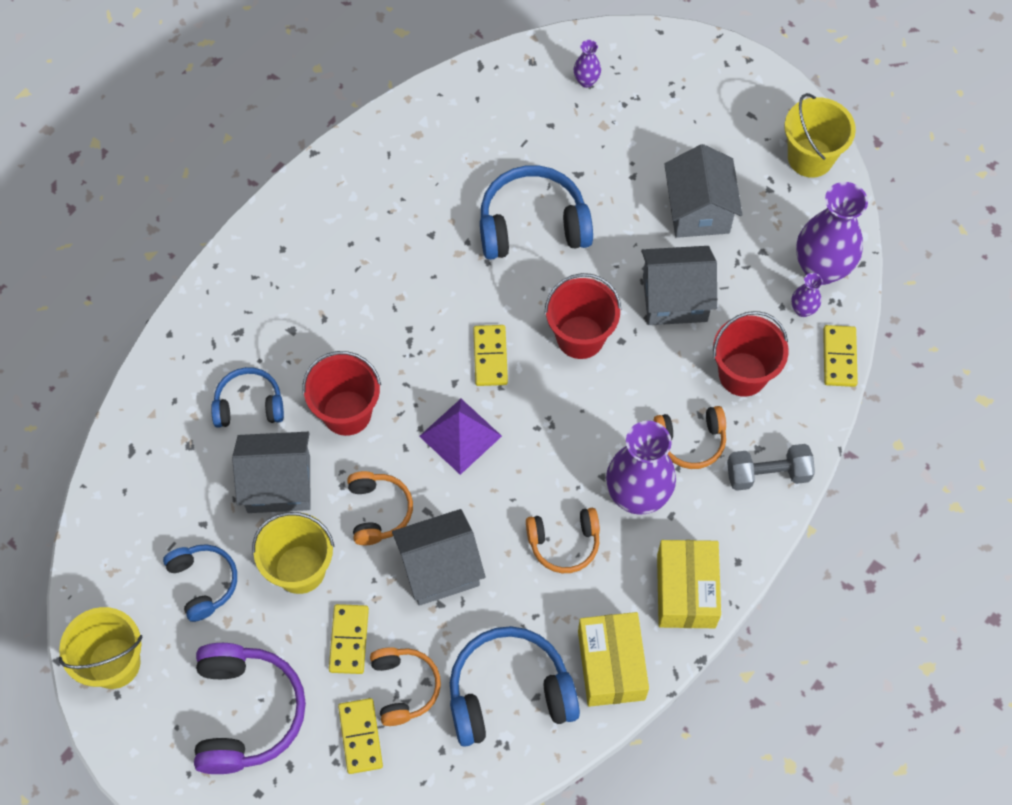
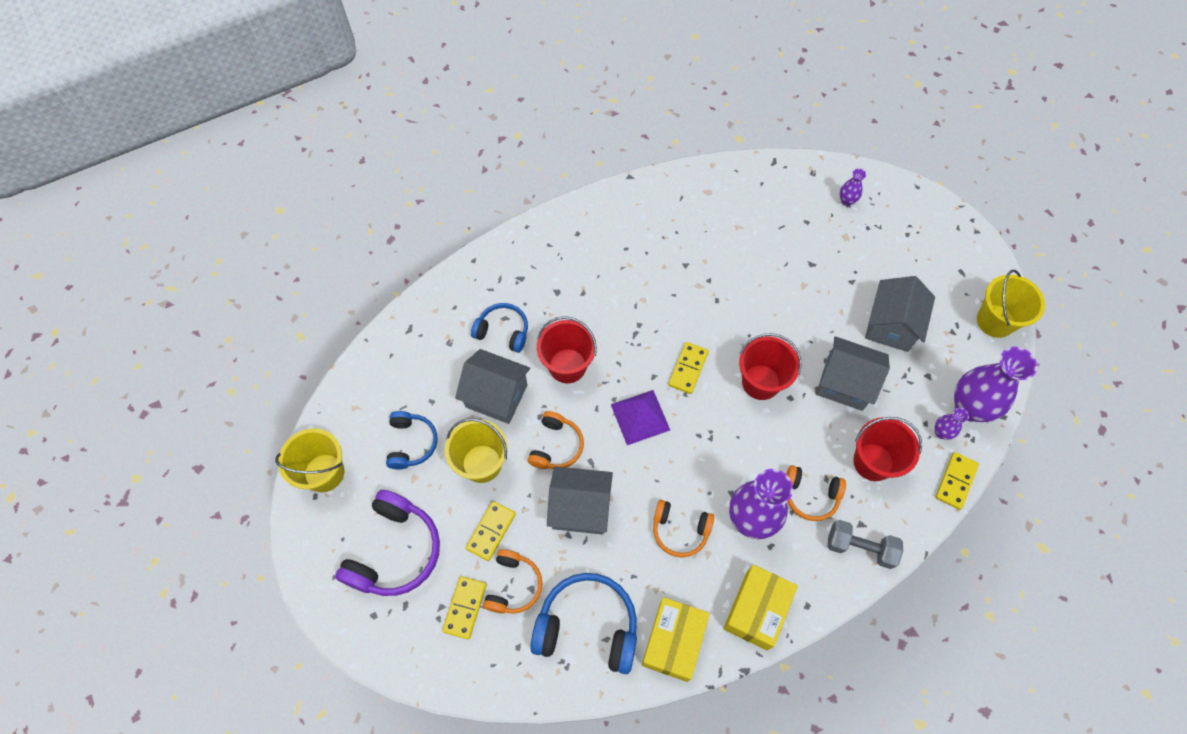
camera: 25 degrees right, 0 degrees up
(532, 225) = (762, 287): blue headphones -> none

